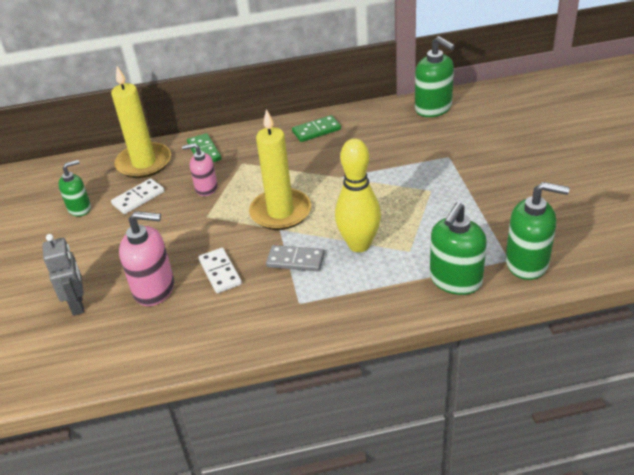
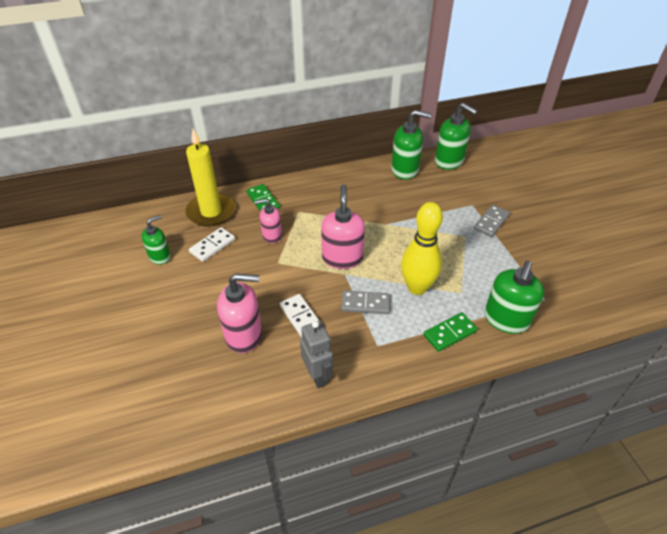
camera: 10 degrees left, 5 degrees up
(78, 304) = (175, 353): grey robot -> grey robot (317, 376)
(280, 212) = (342, 258): yellow candle -> pink soap dispenser
(316, 130) = (356, 181): green domino -> green domino (449, 333)
(466, 176) = (491, 222): none -> grey domino
(527, 263) = (561, 302): green soap dispenser -> green soap dispenser (405, 170)

